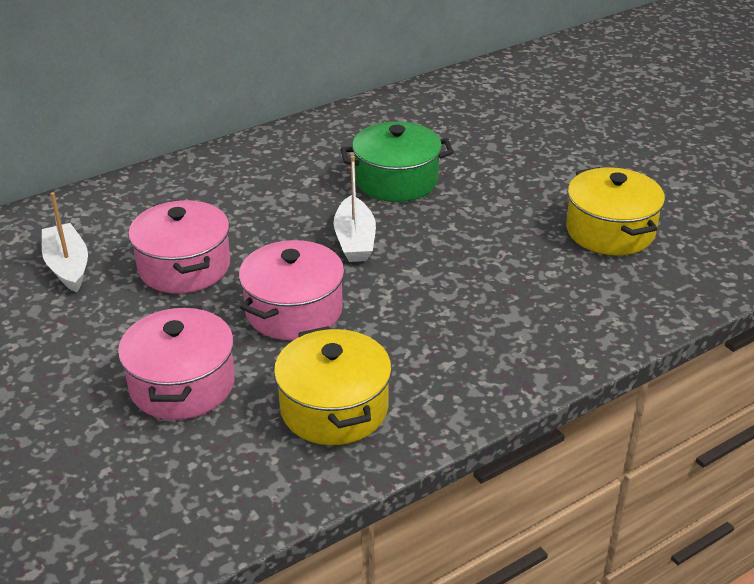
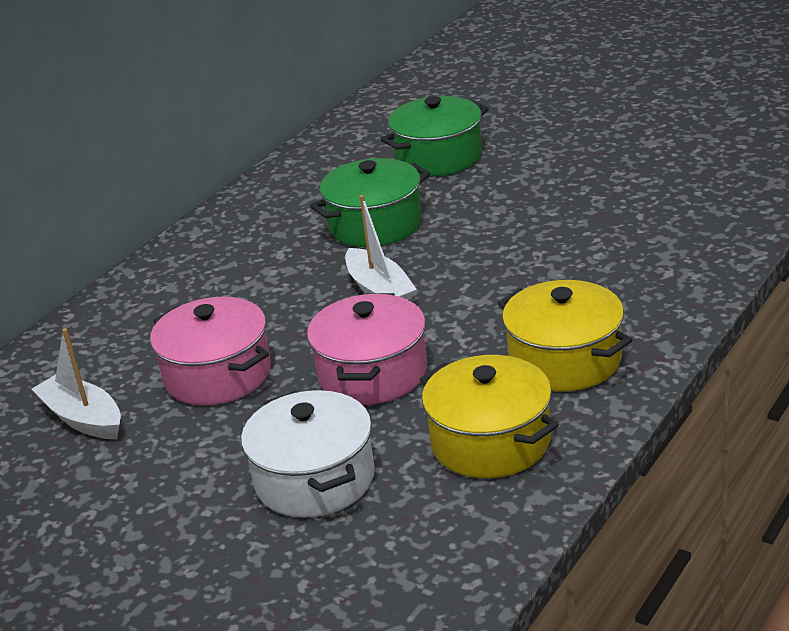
camera: 20 degrees left, 5 degrees down
(182, 385) = (314, 479): pink pot -> white pot
(491, 138) = (438, 157): none -> green pot
(610, 231) = (623, 202): yellow pot -> yellow pot (565, 360)

